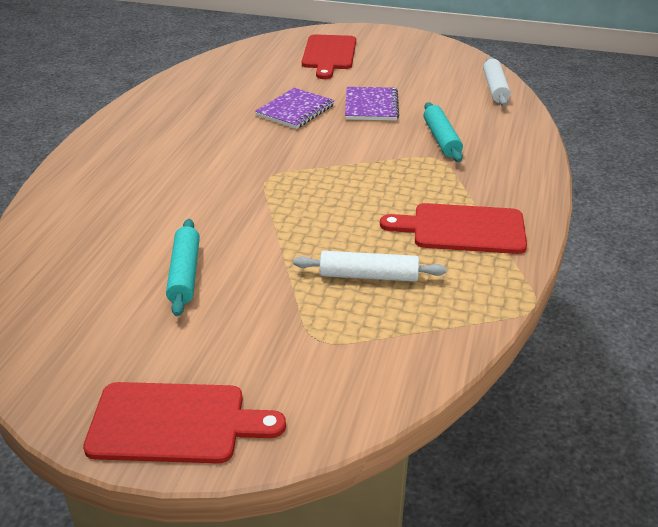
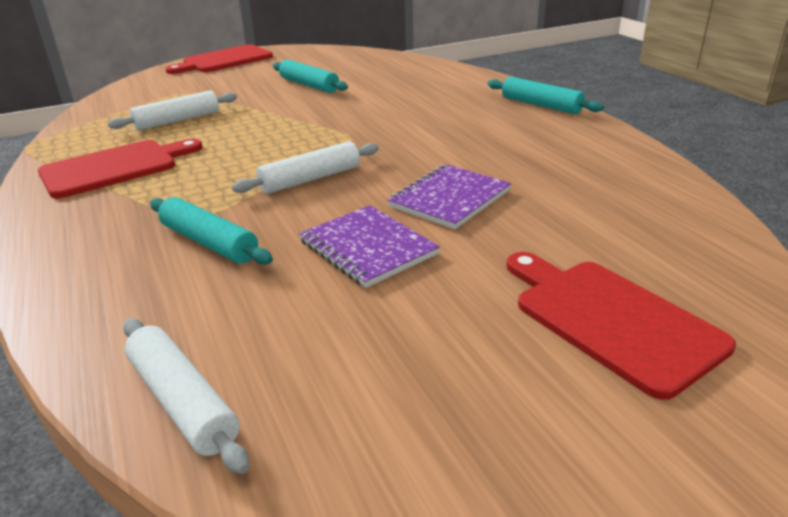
camera: 140 degrees right, 5 degrees down
(99, 144) = (540, 105): none -> turquoise rolling pin
(295, 110) = (449, 199): purple notebook -> purple notebook turned 45 degrees clockwise
(344, 154) = (310, 179): none -> white rolling pin

